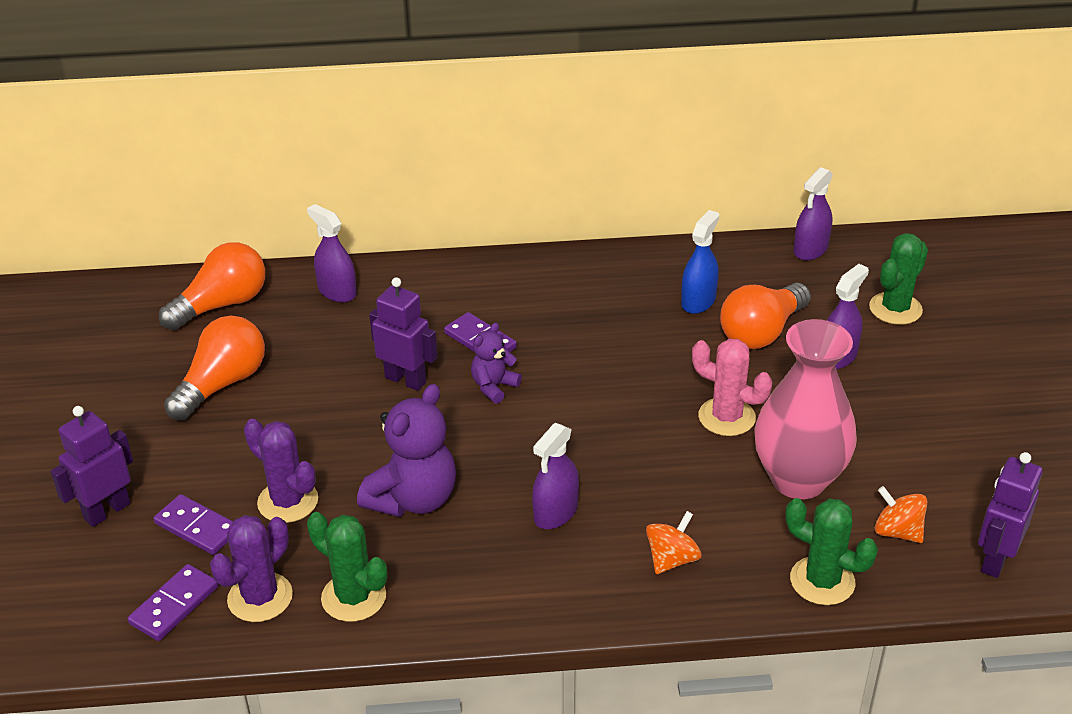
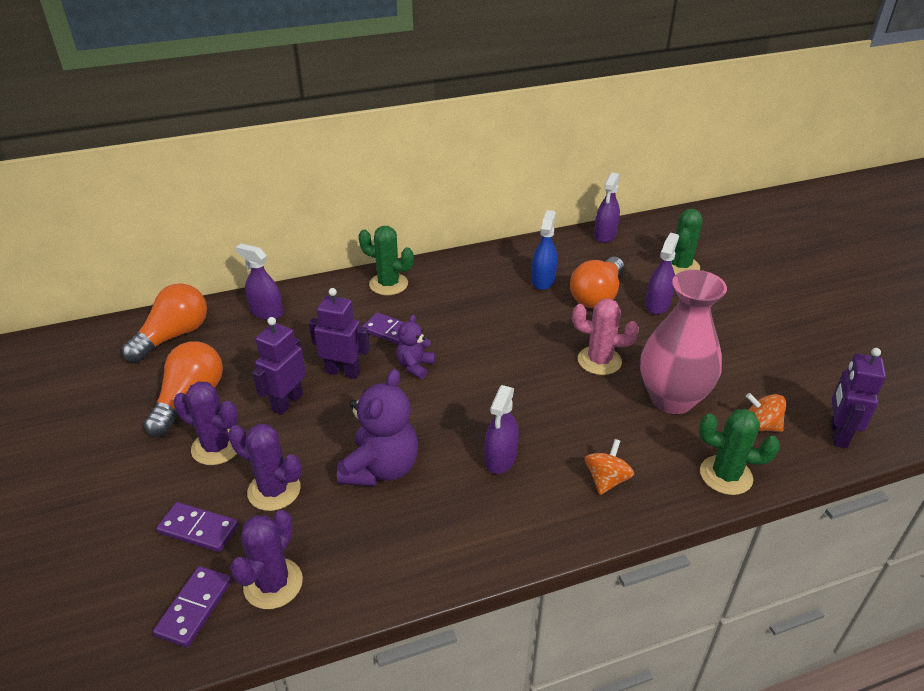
camera: 15 degrees left, 0 degrees up
(107, 511) = (110, 530): purple robot -> purple robot (287, 402)
(238, 443) = (216, 447): none -> purple cactus
(353, 597) = (357, 566): green cactus -> green cactus (388, 284)

